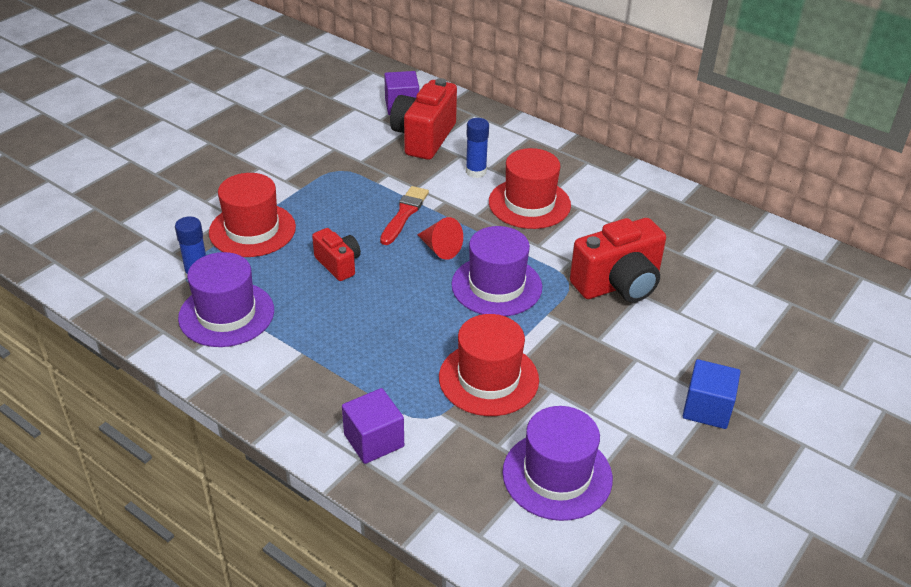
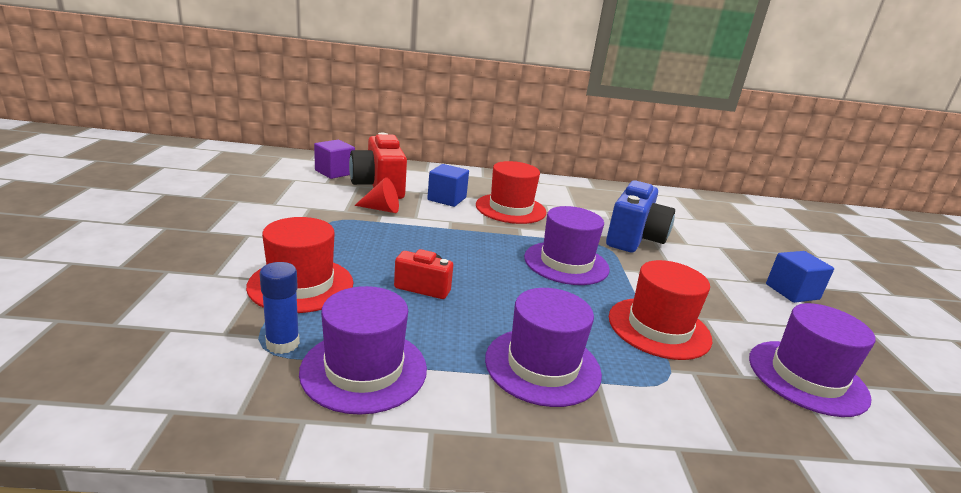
camera: 40 degrees left, 15 degrees down
(346, 364) = (542, 366): none -> purple hat
(374, 440) = (662, 423): purple cube -> none
(404, 214) = (430, 236): red brush -> none
(440, 248) = (491, 251): red cone -> red cone (381, 209)
(476, 172) = (447, 199): blue glue stick -> blue cube
(618, 284) = (634, 239): red camera -> blue camera

